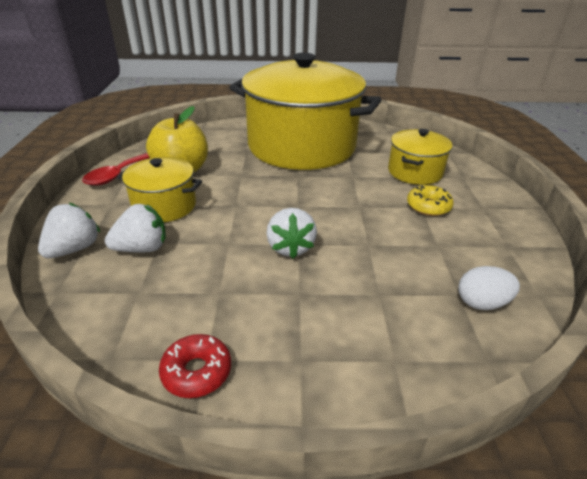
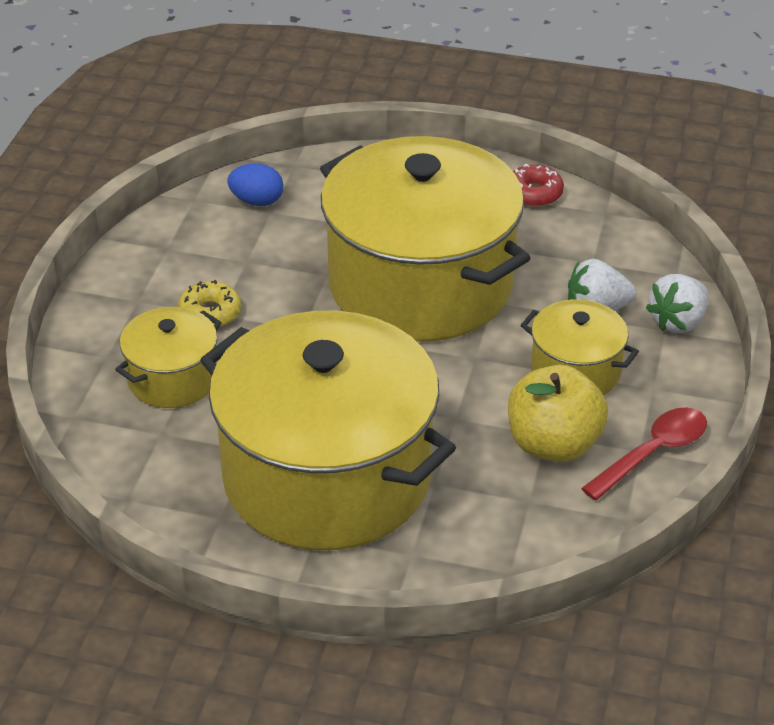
camera: 165 degrees left, 5 degrees up
(290, 247) = (420, 284): white strawberry -> yellow pot
(482, 303) = (257, 201): white egg -> blue egg

